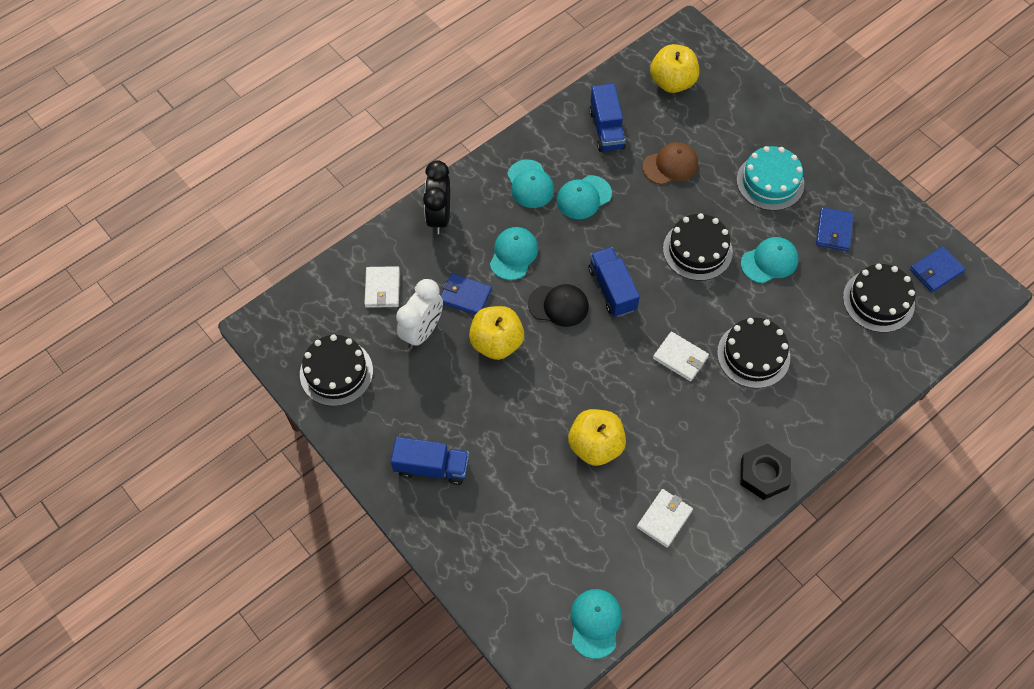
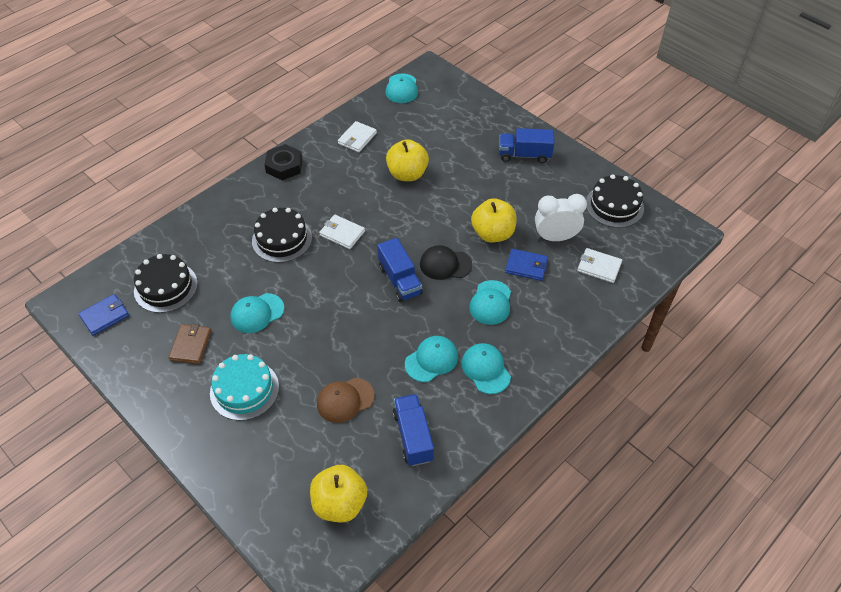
camera: 175 degrees right, 10 degrees down
(382, 288) = (599, 267): white wallet -> white wallet turned 60 degrees counterclockwise
(422, 331) = (555, 237): white clock -> white clock turned 60 degrees clockwise
(439, 216) = (567, 331): black clock -> none
(697, 250) = (322, 318): black cake -> none
(834, 231) = (191, 345): blue wallet -> brown wallet

